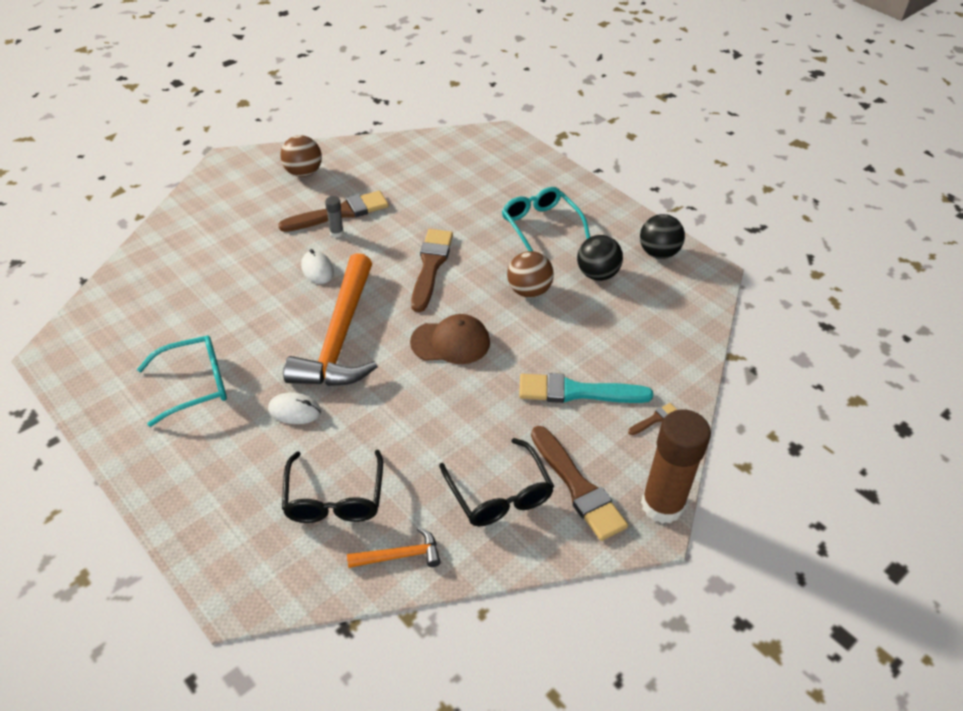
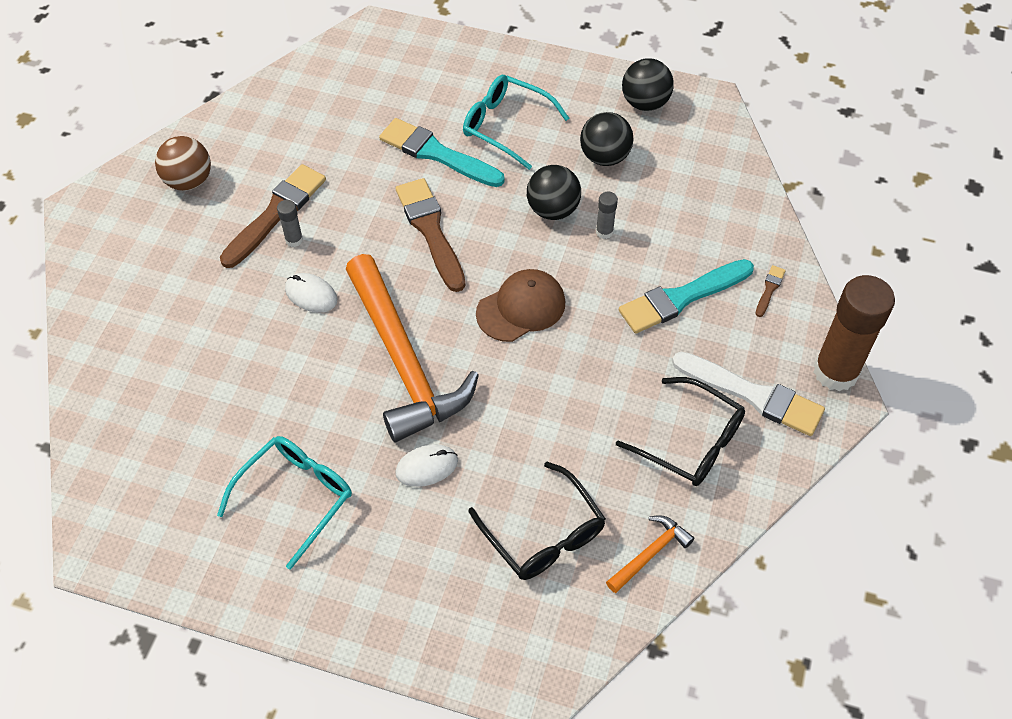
camera: 30 degrees left, 10 degrees up
(476, 222) = (437, 154): none -> turquoise brush
(528, 291) = (552, 210): brown ball -> black ball
(555, 322) = (604, 232): none -> grey glue stick
(578, 487) = (753, 395): brown brush -> white brush

